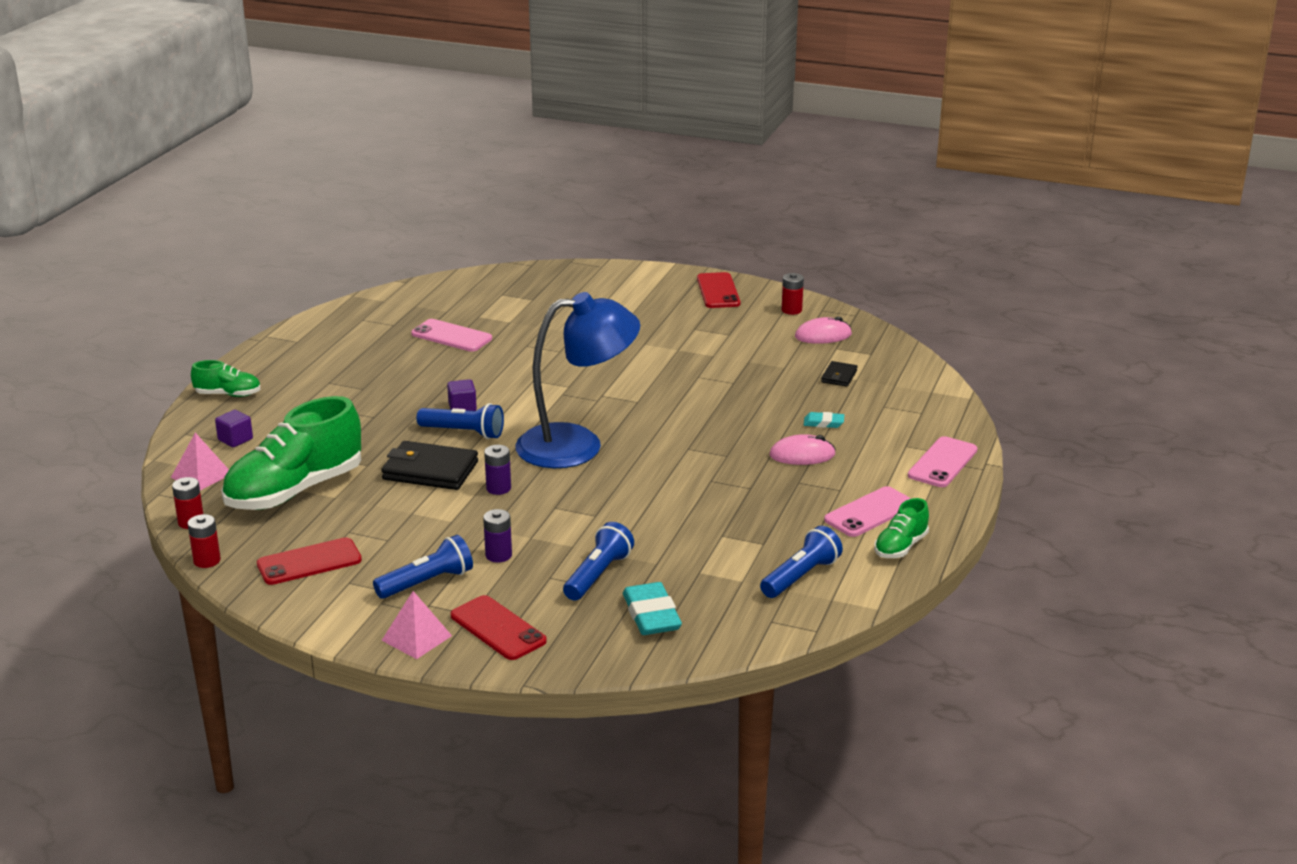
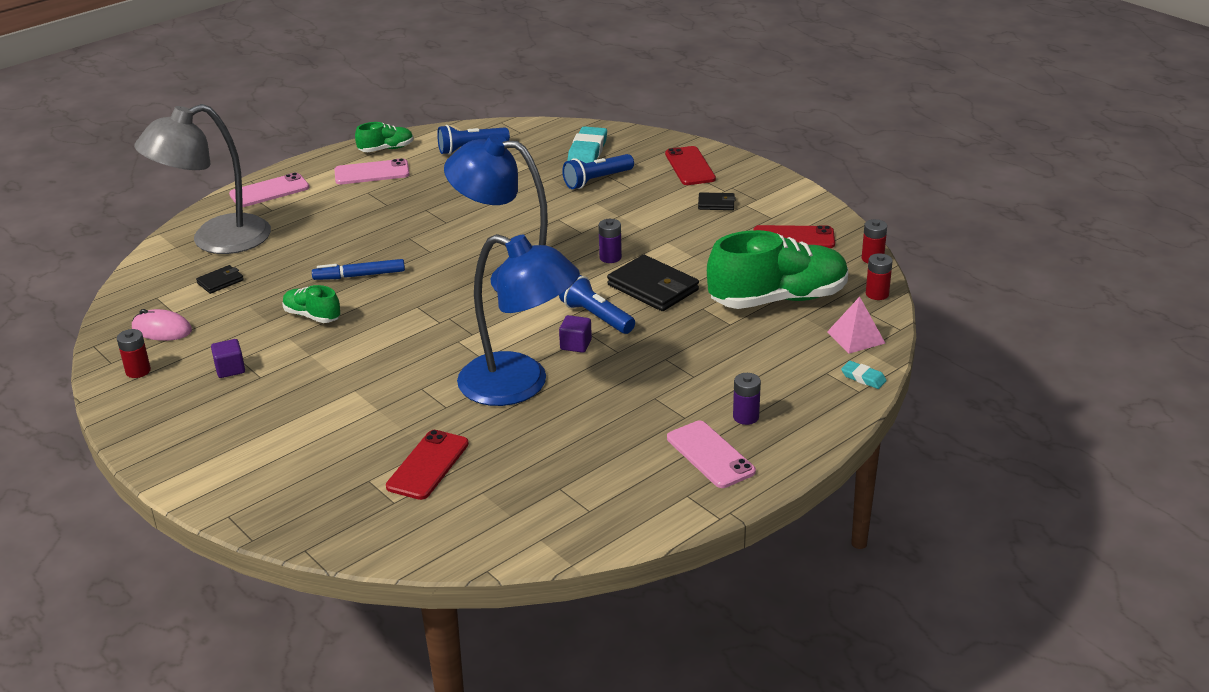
camera: 150 degrees left, 5 degrees up
(228, 394) = (798, 431): green shoe -> green shoe (312, 316)
(235, 439) = (811, 369): purple cube -> purple cube (230, 369)
(416, 638) = (746, 173): pink pyramid -> none
(427, 582) = (716, 204): blue flashlight -> black wallet
(451, 336) = (510, 445): pink phone -> pink phone (710, 455)
(482, 370) = (519, 385): none -> blue lamp
(498, 555) = (652, 209): purple battery -> purple battery (746, 417)
(718, 291) = (164, 424): red phone -> red phone (428, 465)
(724, 411) = (359, 275): none -> blue marker
(802, 455) = (355, 223): pink mouse -> none
(823, 423) = (300, 243): turquoise eraser -> turquoise eraser (863, 378)
(906, 405) = (216, 240): none -> grey lamp

